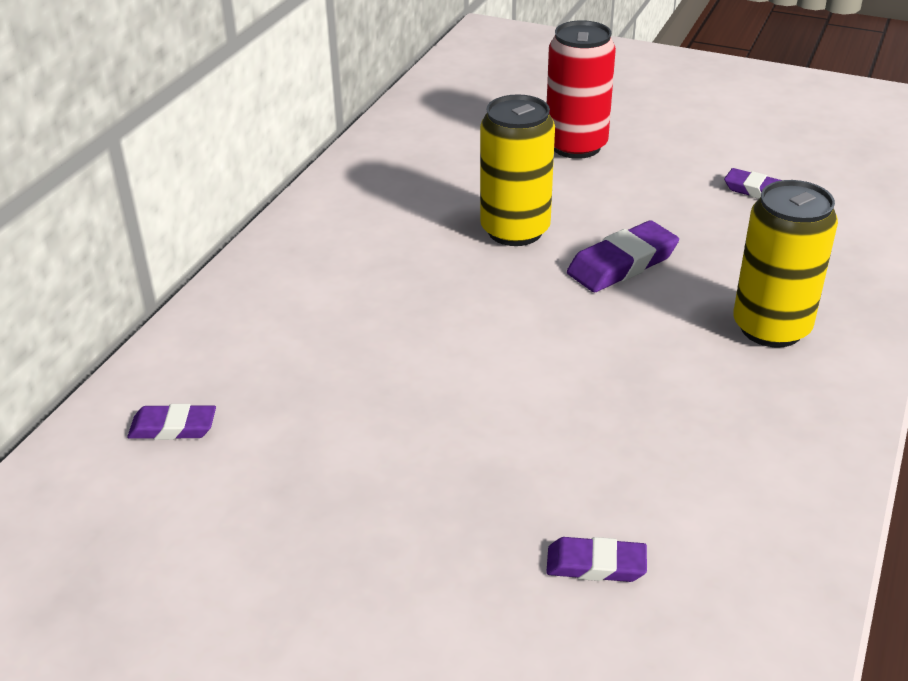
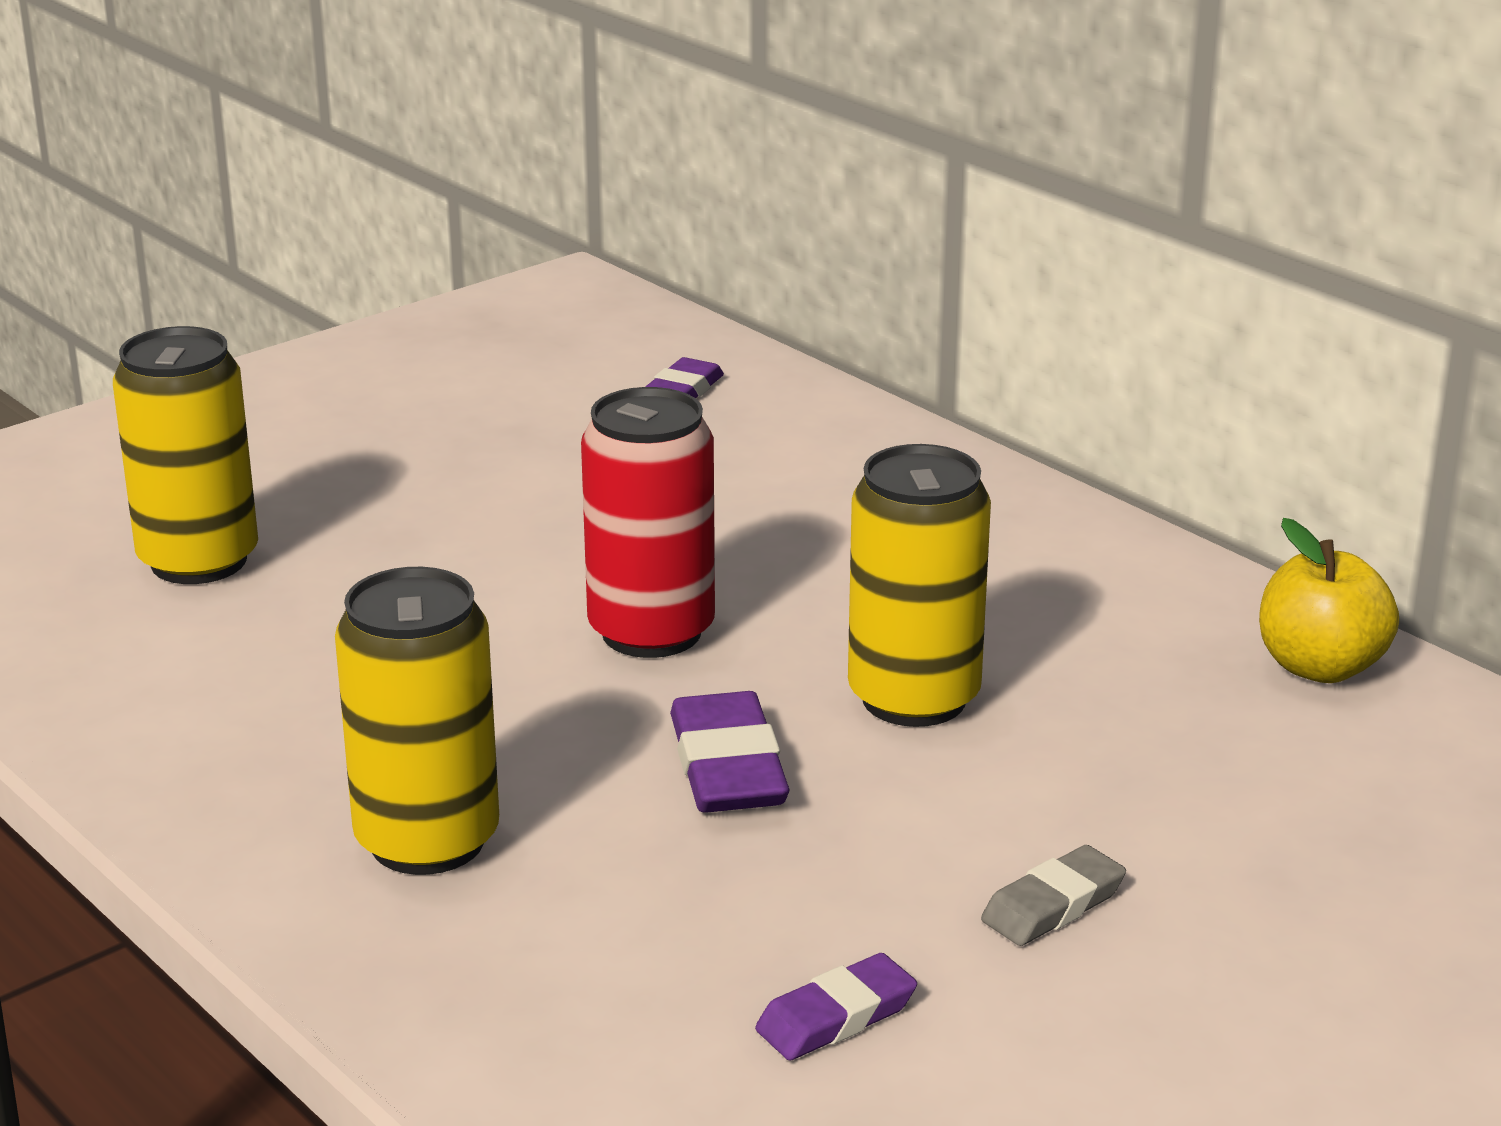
camera: 115 degrees right, 10 degrees down
(398, 141) = (1320, 667): none -> yellow apple
(576, 146) = (1182, 855): red can -> red can (651, 632)
(596, 565) = (199, 561): purple eraser -> yellow can
(638, 164) = (1053, 905): none -> grey eraser

